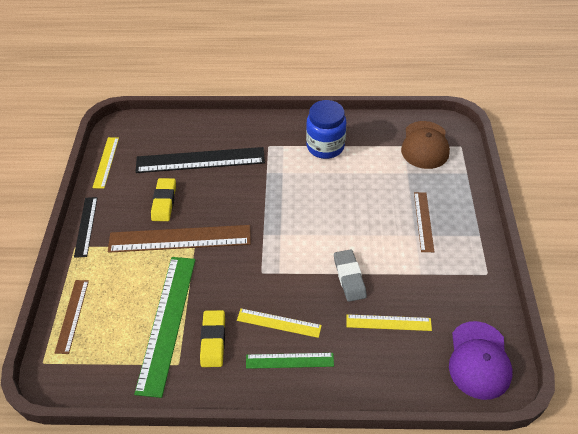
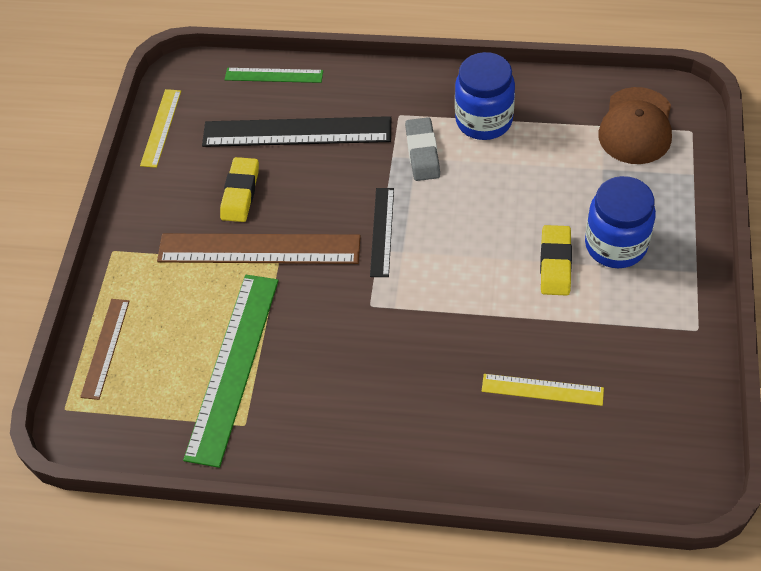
camera: 10 degrees right, 5 degrees up
(86, 226) = (129, 222): black ruler -> black ruler (382, 231)
(213, 340) = (294, 396): yellow eraser -> yellow eraser (555, 263)
(279, 323) = (387, 379): yellow ruler -> none
(289, 360) = (397, 432): green ruler -> green ruler (274, 75)
(349, 277) = (495, 321): grey eraser -> grey eraser (422, 152)
(423, 221) = (615, 245): brown ruler -> blue jar
(479, 360) = (664, 451): purple cap -> none

